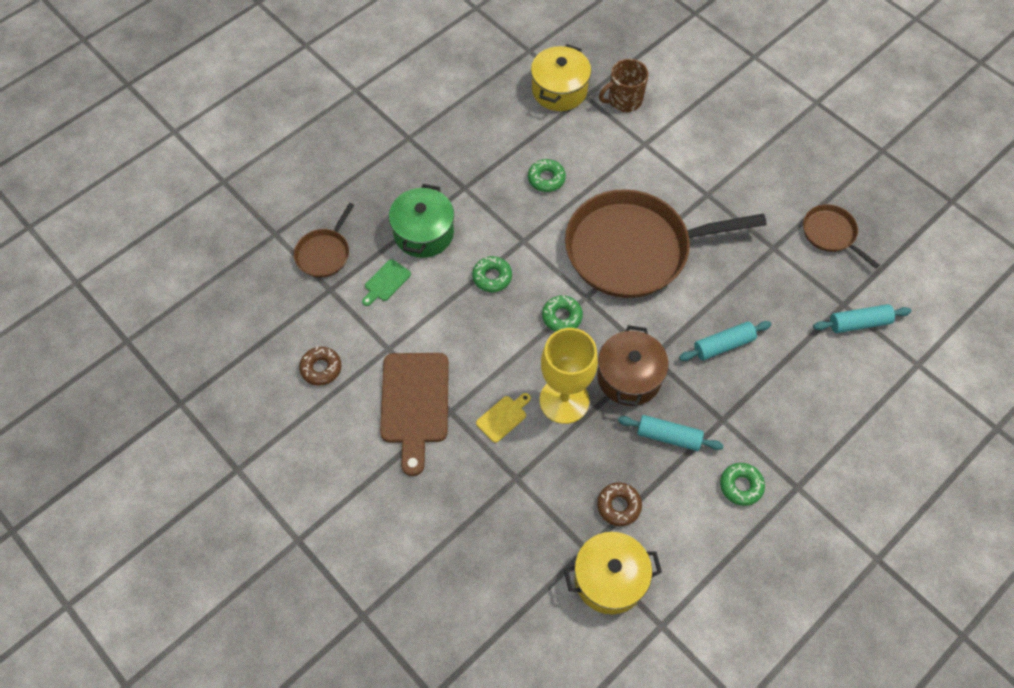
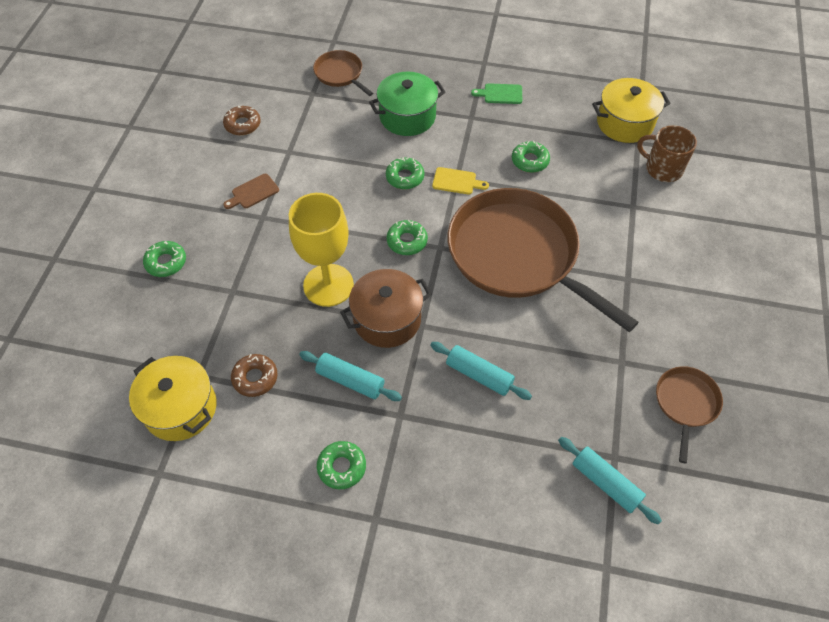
camera: 55 degrees right, 5 degrees down
(324, 253) = (340, 74): brown pan -> brown pan turned 60 degrees clockwise
(386, 282) = (345, 119): green cutting board -> green cutting board (500, 94)
(415, 404) = (253, 192): brown cutting board -> brown cutting board, size x0.46
(442, 517) = (166, 262): none -> green donut
(503, 417) = (282, 253): yellow cutting board -> yellow cutting board (457, 181)
(668, 436) = (350, 380): turquoise rolling pin -> turquoise rolling pin turned 45 degrees counterclockwise

